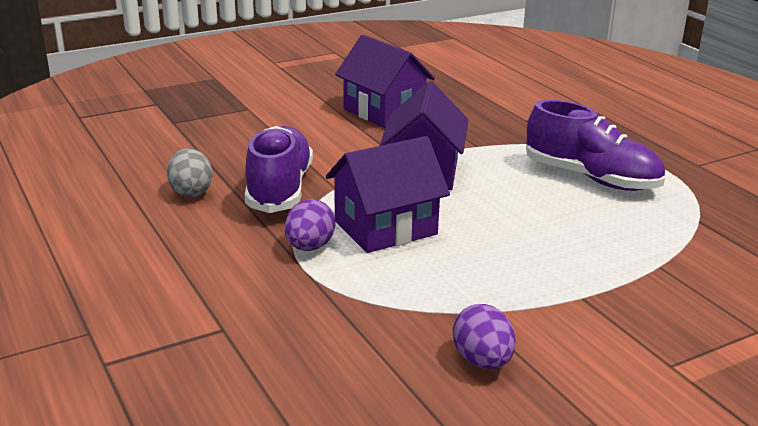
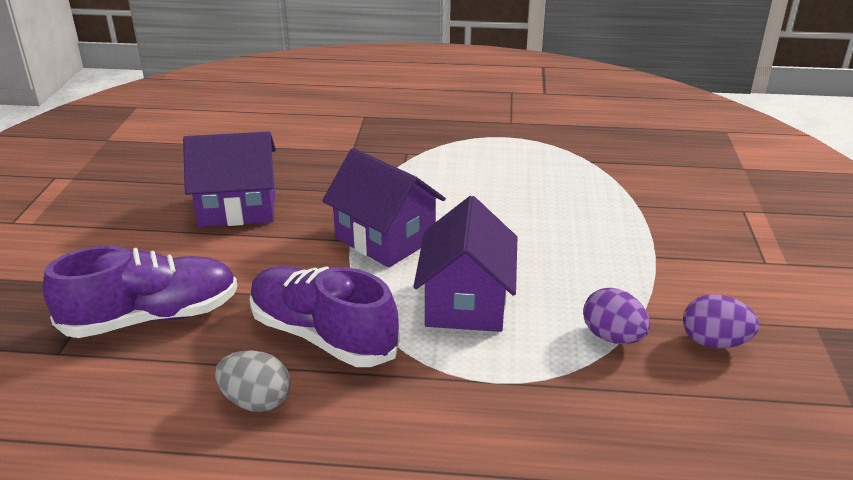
camera: 55 degrees left, 5 degrees up
(309, 247) = (459, 362): purple egg -> purple egg (612, 337)
(591, 178) = (485, 170): purple shoe -> purple shoe (152, 317)

